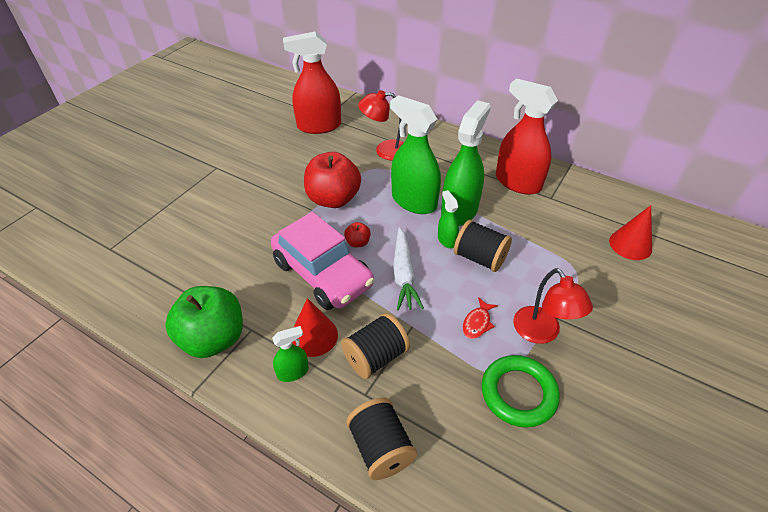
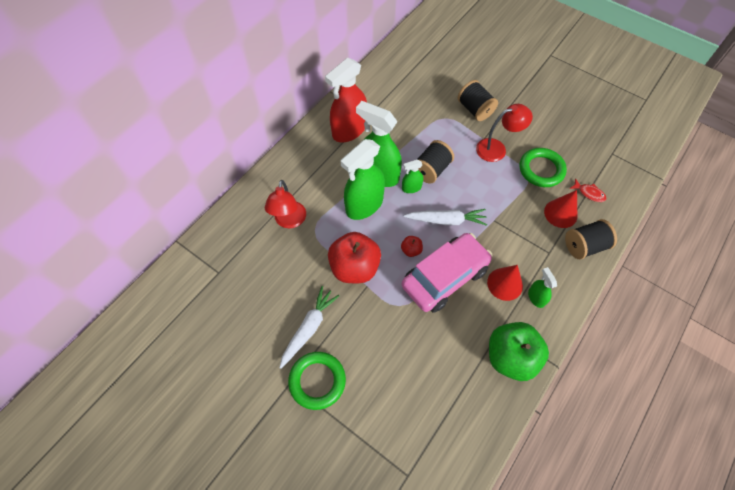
camera: 85 degrees left, 15 degrees up
(214, 183) = (317, 381): none -> green ring
(267, 173) = (309, 328): none -> white carrot
(319, 126) = (235, 279): red spray bottle -> none
(375, 357) = (520, 244): black spool -> black spool (475, 109)
(477, 323) = (490, 181): red fish -> red fish (589, 193)
(630, 244) = (421, 83): red cone -> red cone (560, 213)

